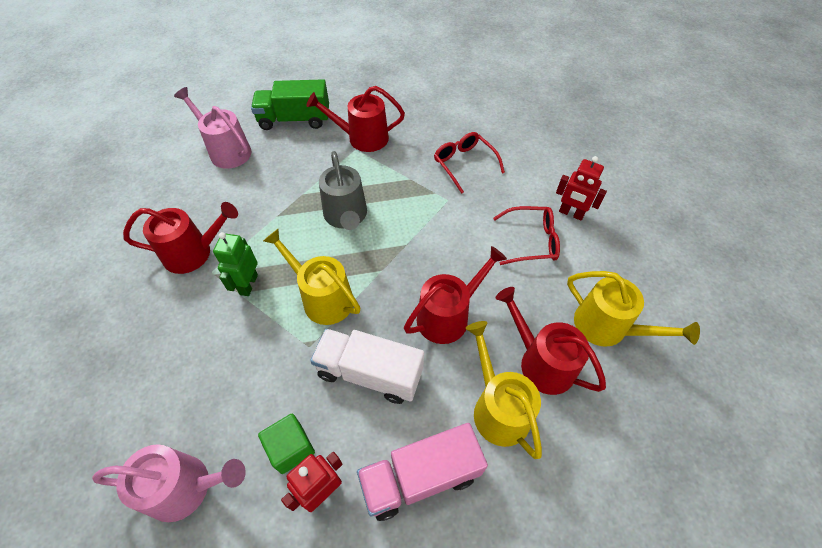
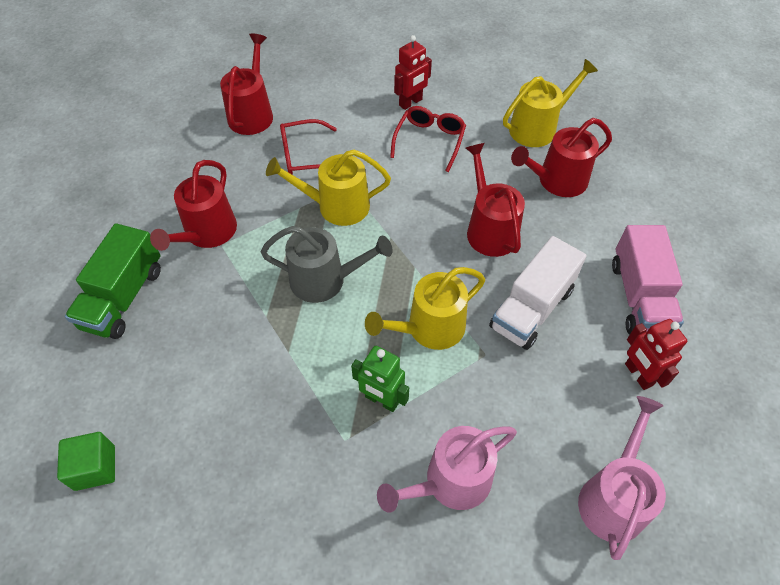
camera: 70 degrees left, 0 degrees up
(193, 253) = (304, 458): red watering can -> red watering can (252, 114)
(227, 151) = (133, 392): pink watering can -> pink watering can (451, 482)
(291, 448) = (592, 393): green cube -> green cube (95, 468)
(498, 408) = (591, 224): yellow watering can -> yellow watering can (336, 206)

